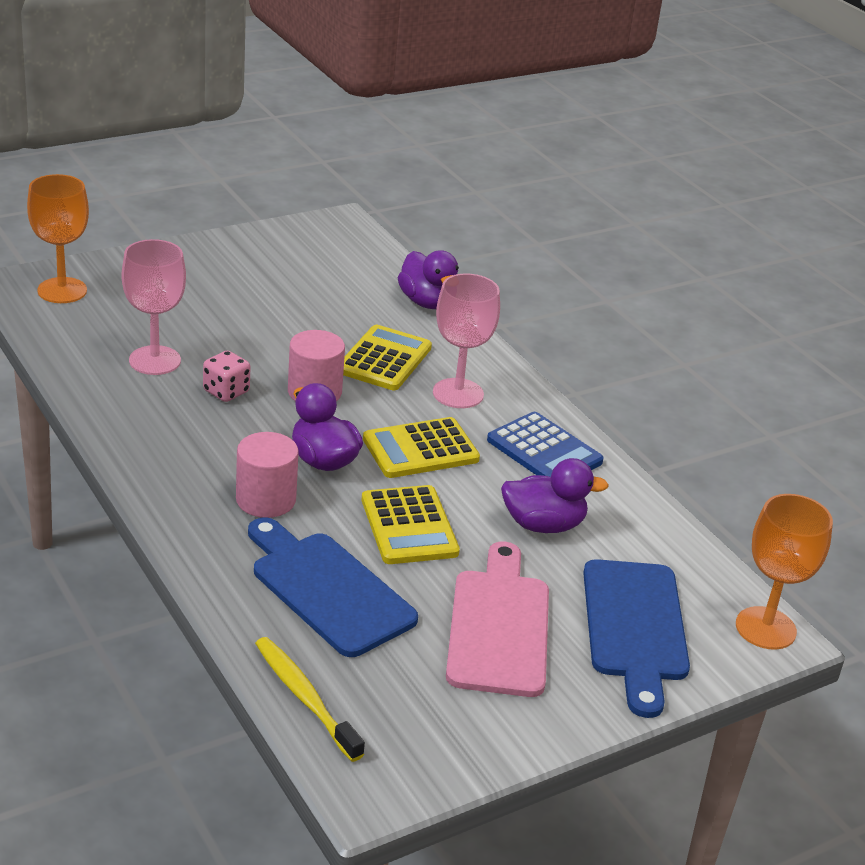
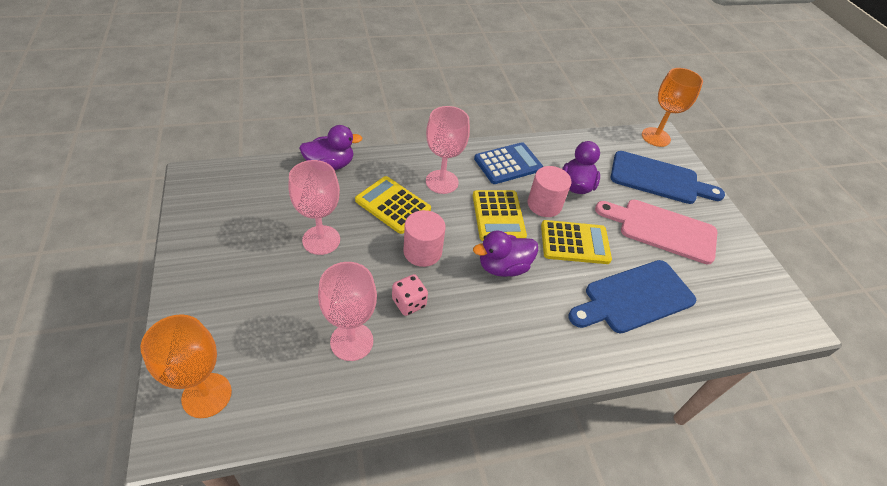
camera: 75 degrees left, 15 degrees up
(266, 500) = (543, 308): pink cylinder -> pink cylinder (544, 204)
(292, 317) = (321, 240): none -> pink goblet
(305, 698) = (731, 333): yellow toothbrush -> none

